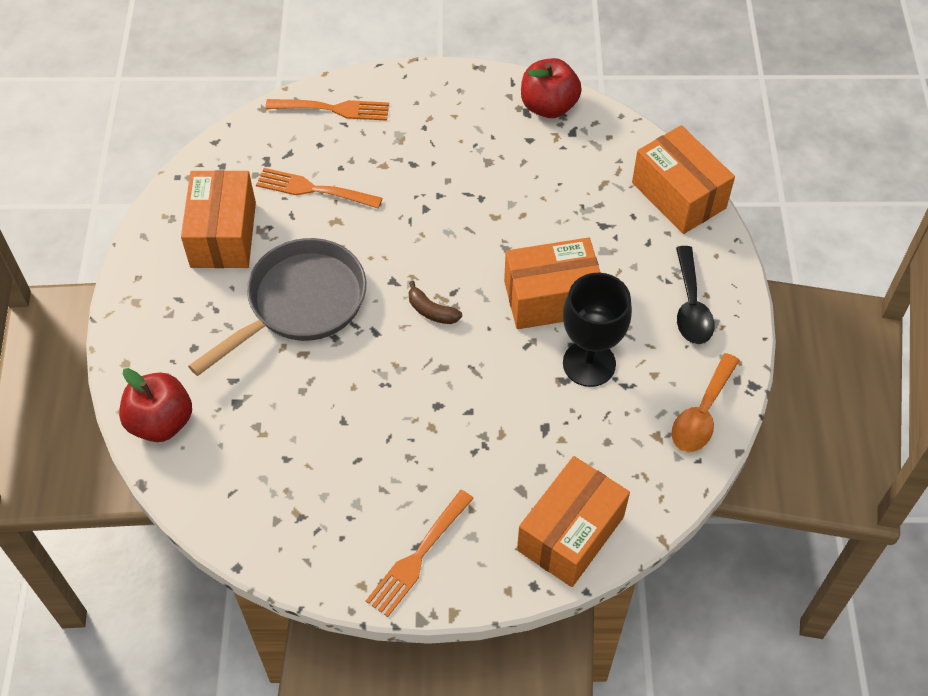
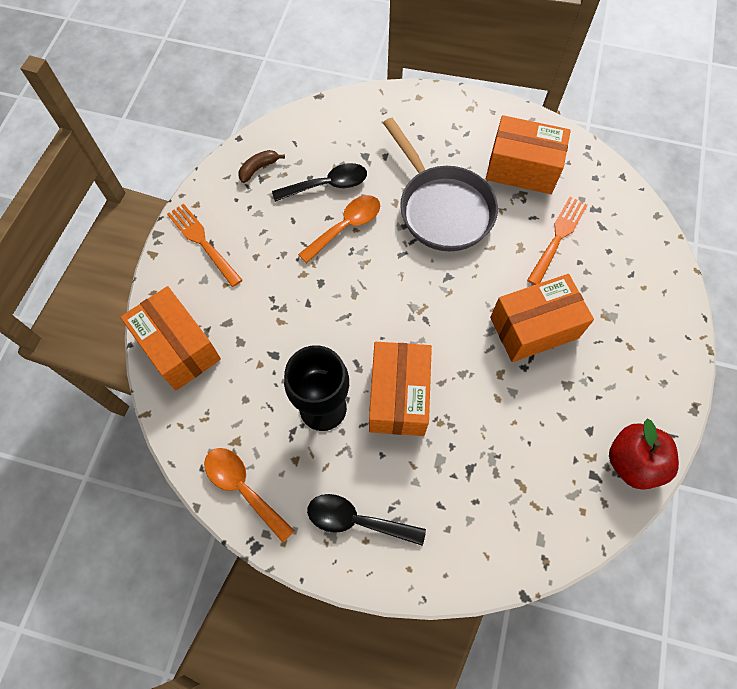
camera: 105 degrees right, 10 degrees up
(161, 422) = (363, 111): red apple -> none
(294, 434) = (327, 185): none -> black spoon
(332, 109) = (650, 268): orange fork -> none
(352, 398) = (346, 227): none -> orange spoon
(431, 311) = (410, 298): brown banana -> brown banana (258, 168)
(678, 195) = (492, 558): orange box -> orange box (534, 328)

